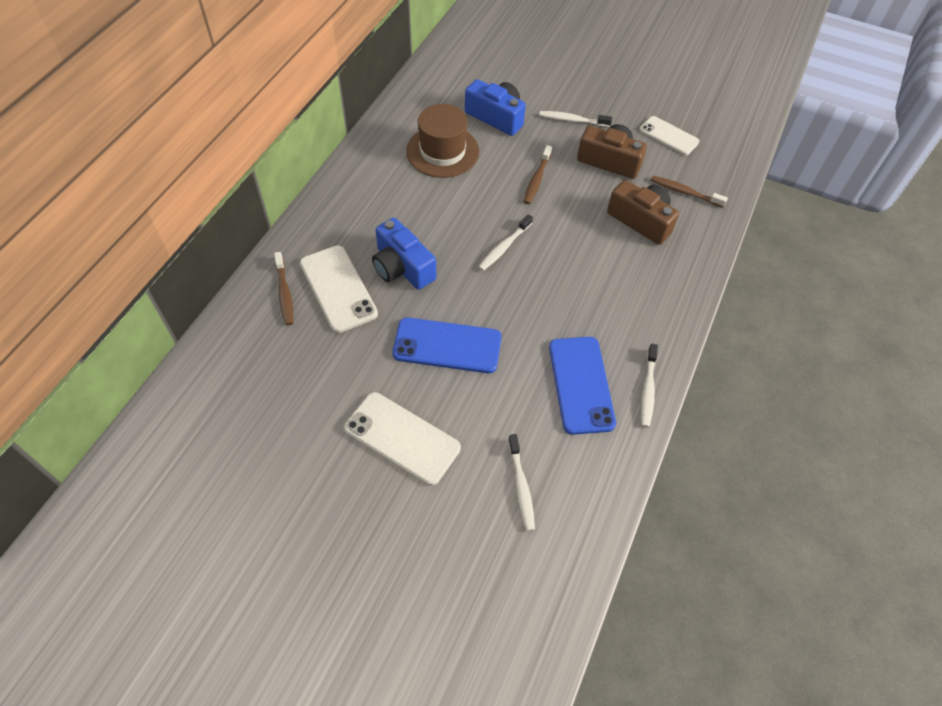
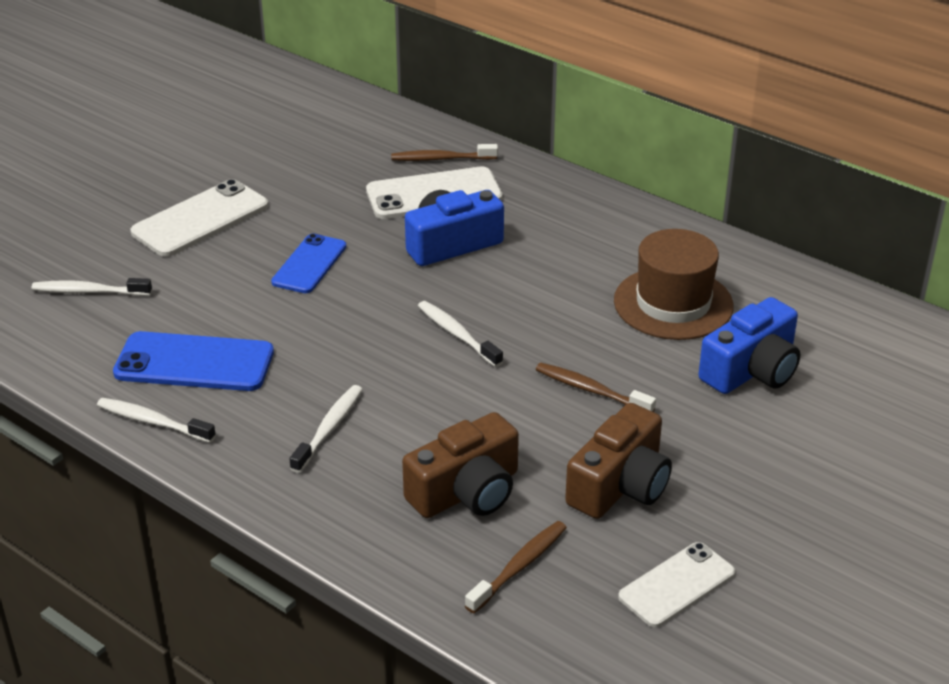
camera: 105 degrees right, 20 degrees down
(447, 346) = (309, 264): blue phone -> blue phone, size x0.66
(572, 120) = (736, 460): white toothbrush -> white toothbrush (329, 428)

